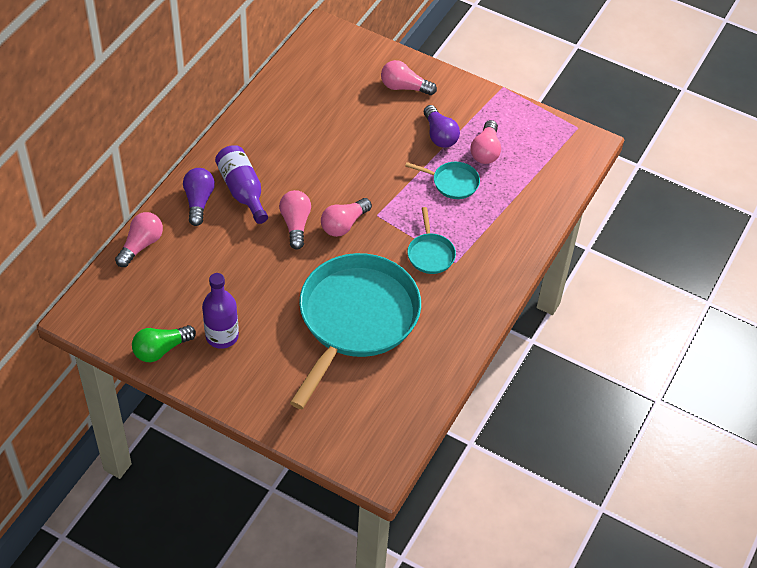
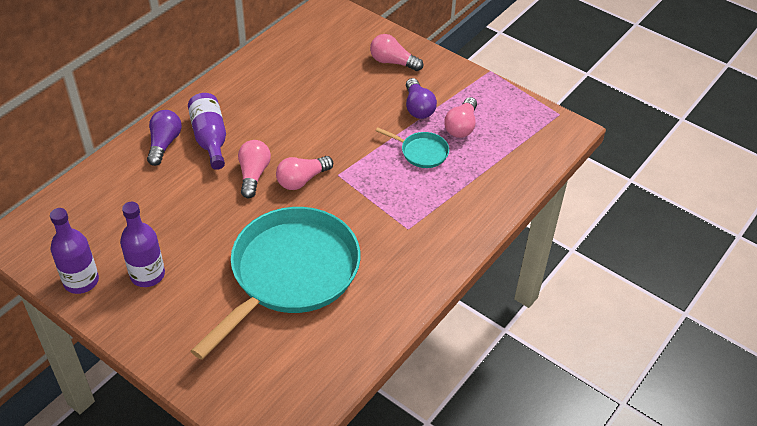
camera: 10 degrees right, 5 degrees down
(141, 245) = (95, 178): pink light bulb -> none
(161, 349) = (81, 281): green light bulb -> purple bottle
(430, 254) = (384, 217): turquoise pan -> none

